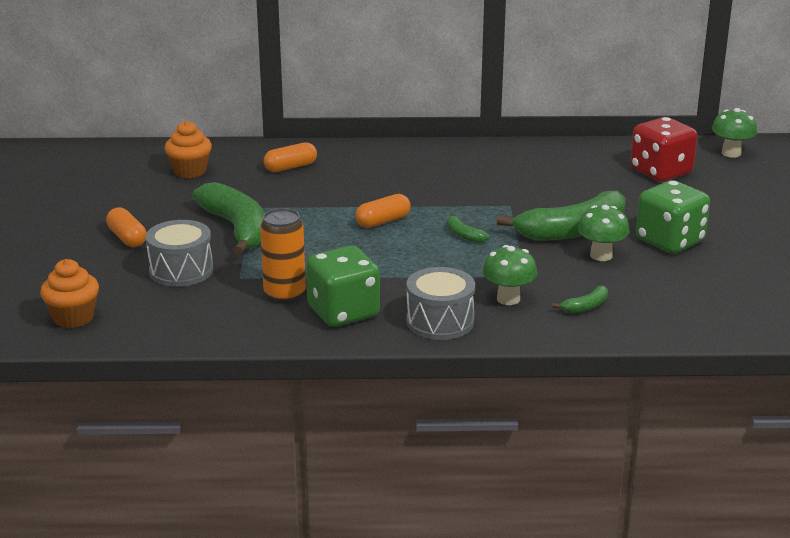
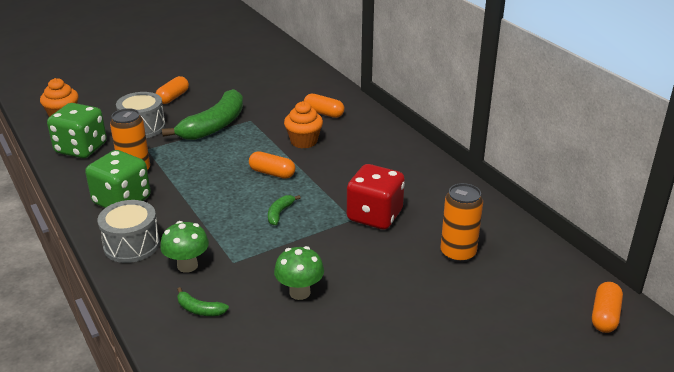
camera: 60 degrees right, 5 degrees up
(190, 171) = (282, 84): orange cupcake -> orange cupcake (304, 141)
(572, 231) = (334, 264): green banana -> none
(607, 178) = (458, 253): none -> orange can
(661, 172) = (506, 281): red dice -> red dice (374, 216)
(669, 241) = (362, 325): green dice -> green dice (81, 148)
(731, 153) = (604, 316): green mushroom -> orange capsule

